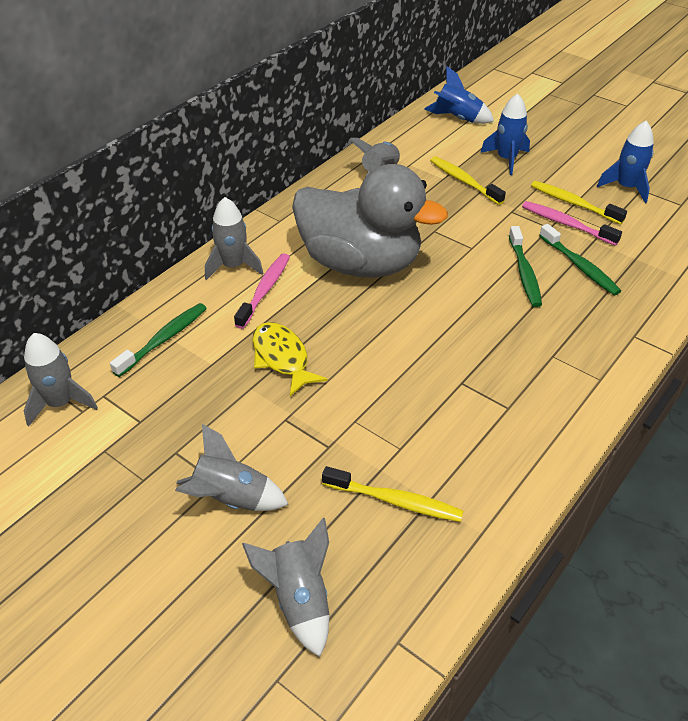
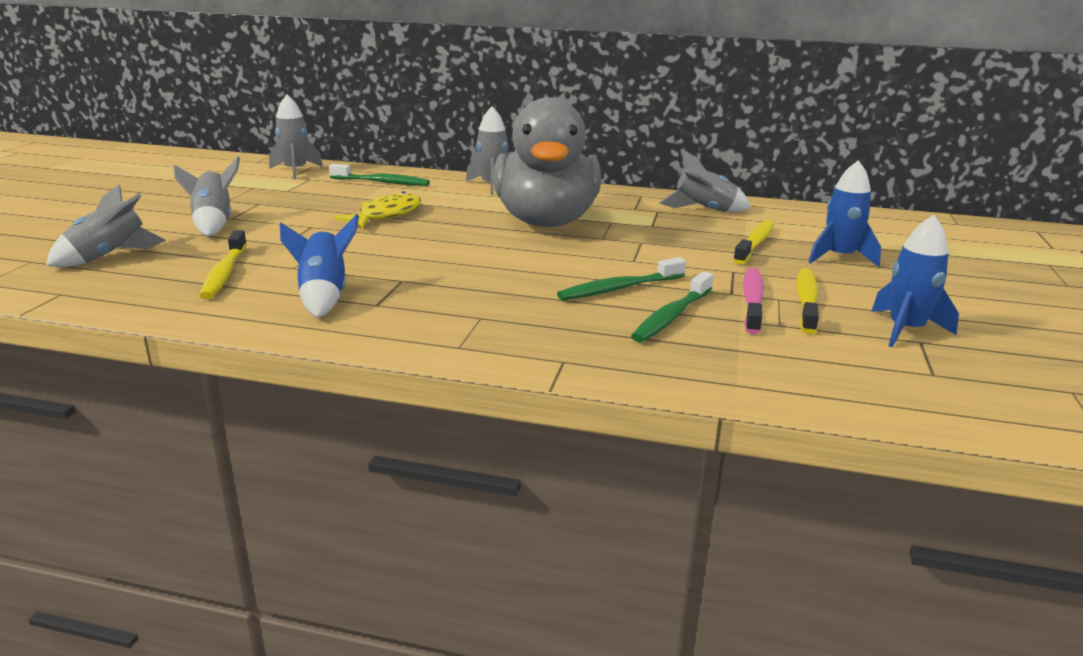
camera: 65 degrees right, 20 degrees down
(265, 290) = (471, 198): pink toothbrush -> none
(457, 119) = (878, 227): blue rocket -> blue rocket (324, 296)

